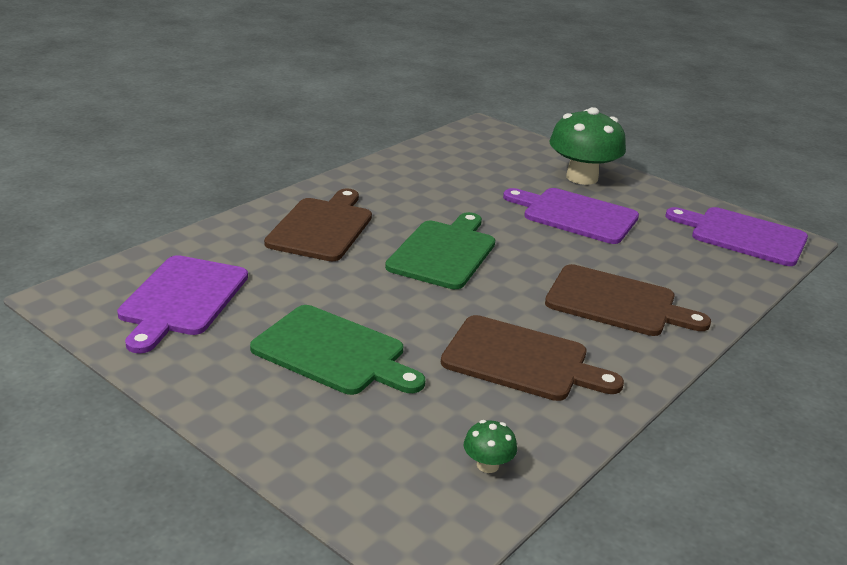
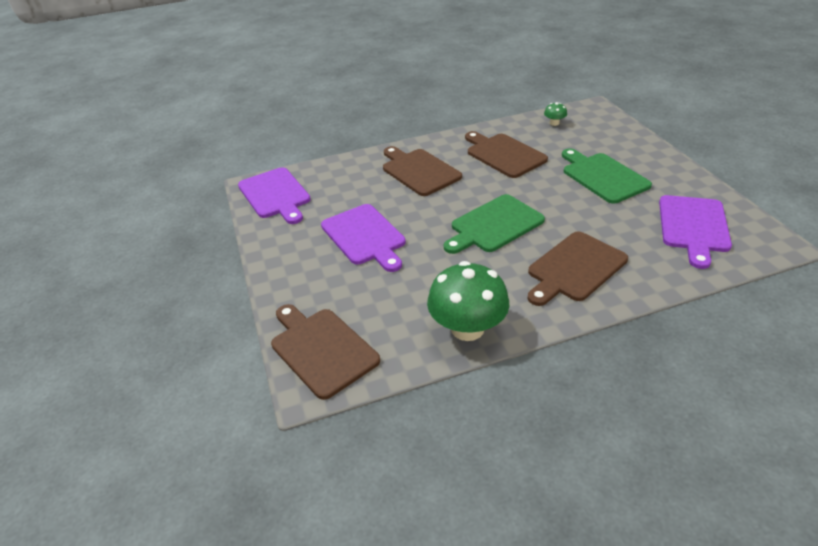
camera: 145 degrees left, 10 degrees up
(182, 299) = (693, 226): purple cutting board -> purple cutting board turned 150 degrees clockwise
(501, 142) = (321, 349): none -> brown cutting board
(582, 177) = (307, 275): green mushroom -> green mushroom (467, 328)

